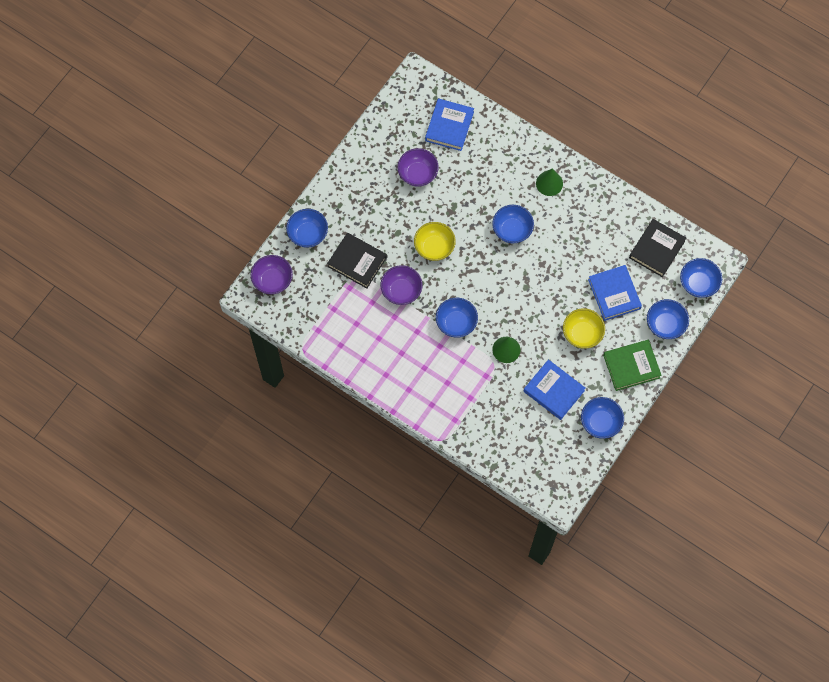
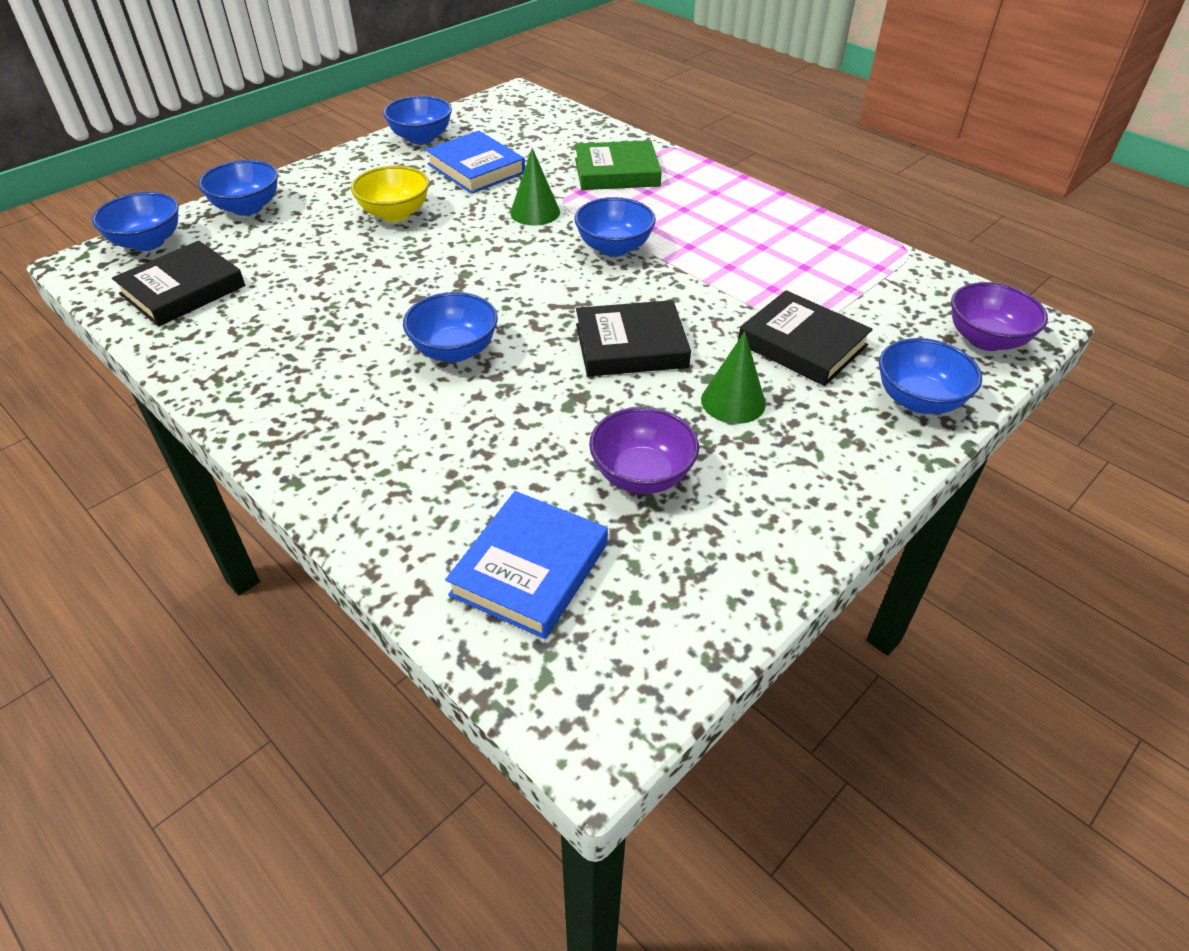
camera: 170 degrees left, 25 degrees down
(401, 291) = (711, 296): purple bowl -> none
(434, 247) = (631, 346): yellow bowl -> black book
(549, 183) = (330, 414): green cone -> green cone (733, 401)
(614, 294) = (307, 248): blue book -> none
(631, 366) = (337, 177): green book -> green book (616, 172)

